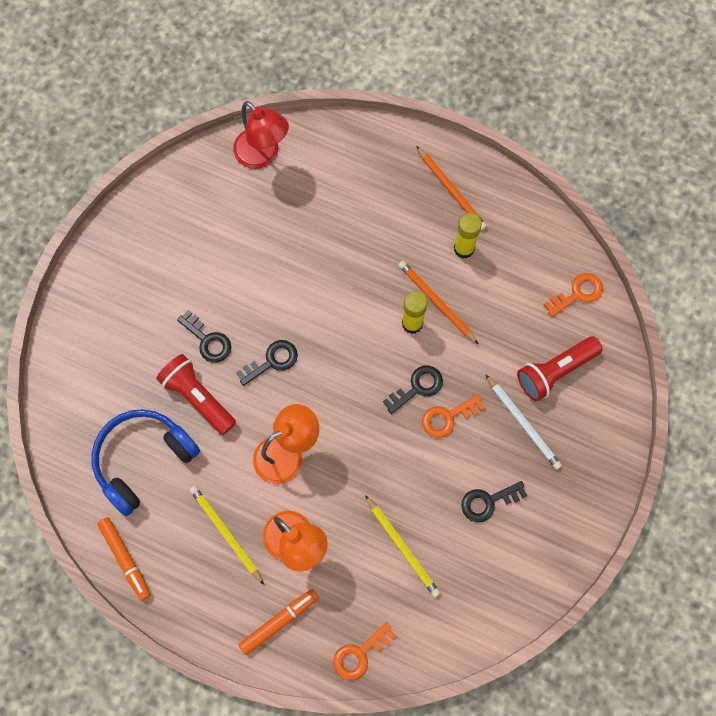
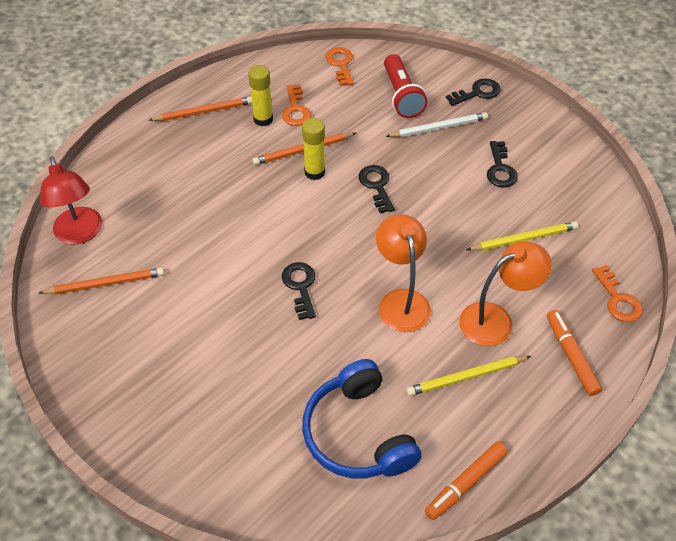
camera: 70 degrees left, 20 degrees down
(125, 559) = (465, 483): orange marker -> orange marker turned 150 degrees clockwise
(198, 397) = (309, 361): red flashlight -> none
(208, 340) = (251, 335): black key -> black key (477, 93)
(219, 201) = (105, 283): none -> orange pencil
(263, 155) = (80, 234): red lamp -> red lamp turned 90 degrees clockwise
(448, 417) = (413, 173): orange key -> orange key (295, 109)

